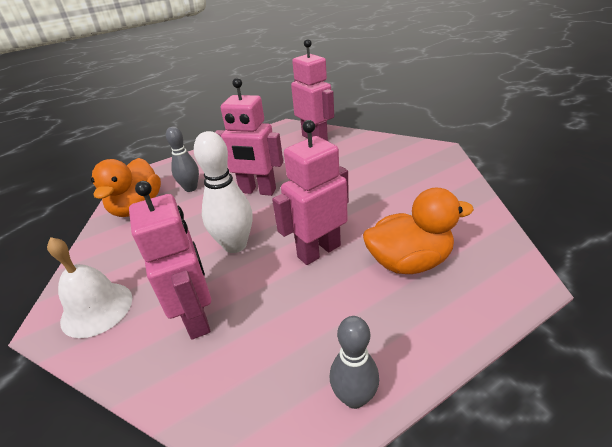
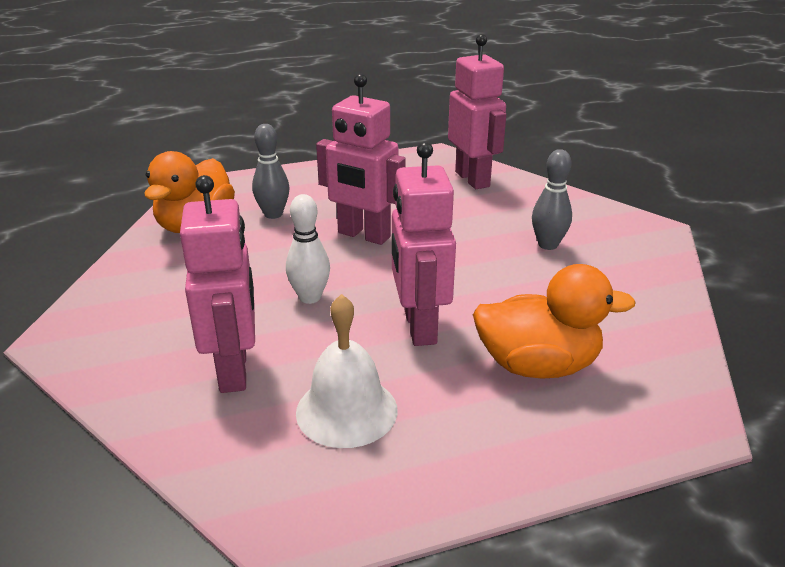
camera: 10 degrees right, 5 degrees down
(97, 309) = (115, 335): white bell -> white bell (346, 410)
(235, 245) = (310, 297): white bowling pin -> white bowling pin, size x0.66
(318, 251) = (419, 327): pink robot -> pink robot turned 75 degrees counterclockwise
(354, 397) = (398, 498): grey bowling pin -> grey bowling pin (548, 245)

